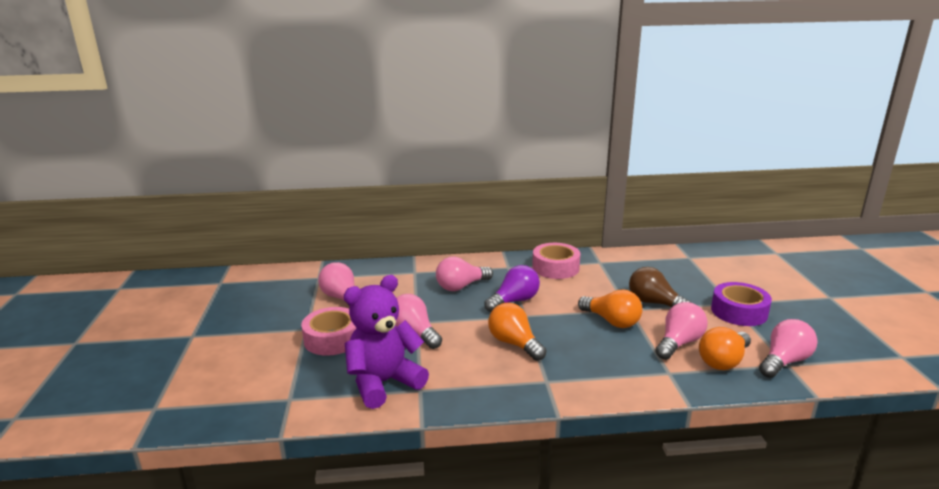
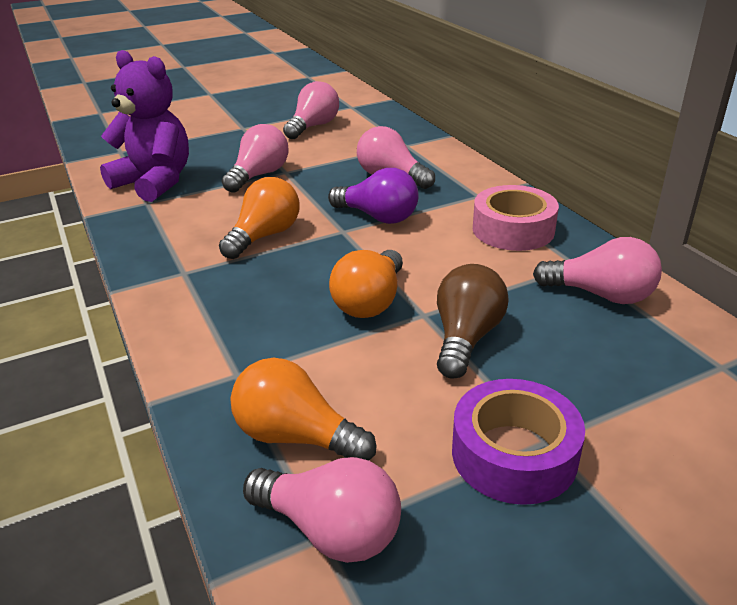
camera: 70 degrees right, 10 degrees up
(332, 339) = (228, 142): pink tape -> none
(679, 343) = (335, 378): pink light bulb -> pink light bulb (601, 295)

